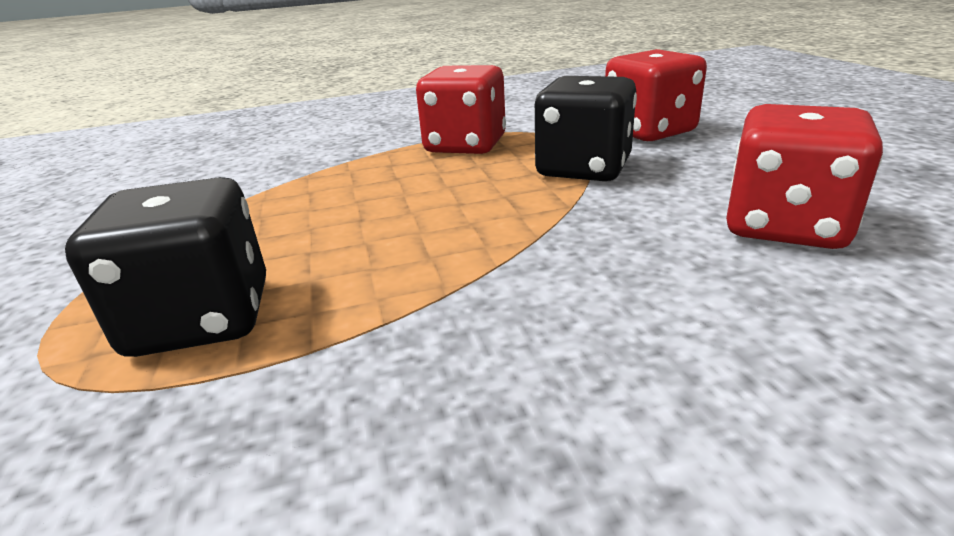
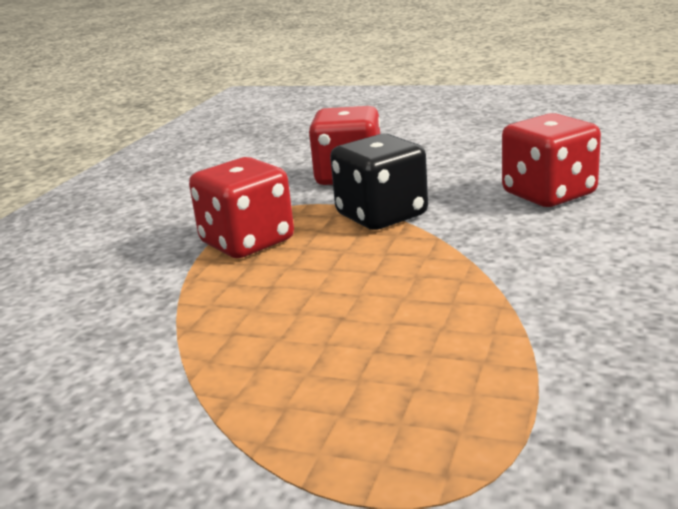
camera: 55 degrees left, 5 degrees down
(202, 319) = (441, 412): black dice -> none

